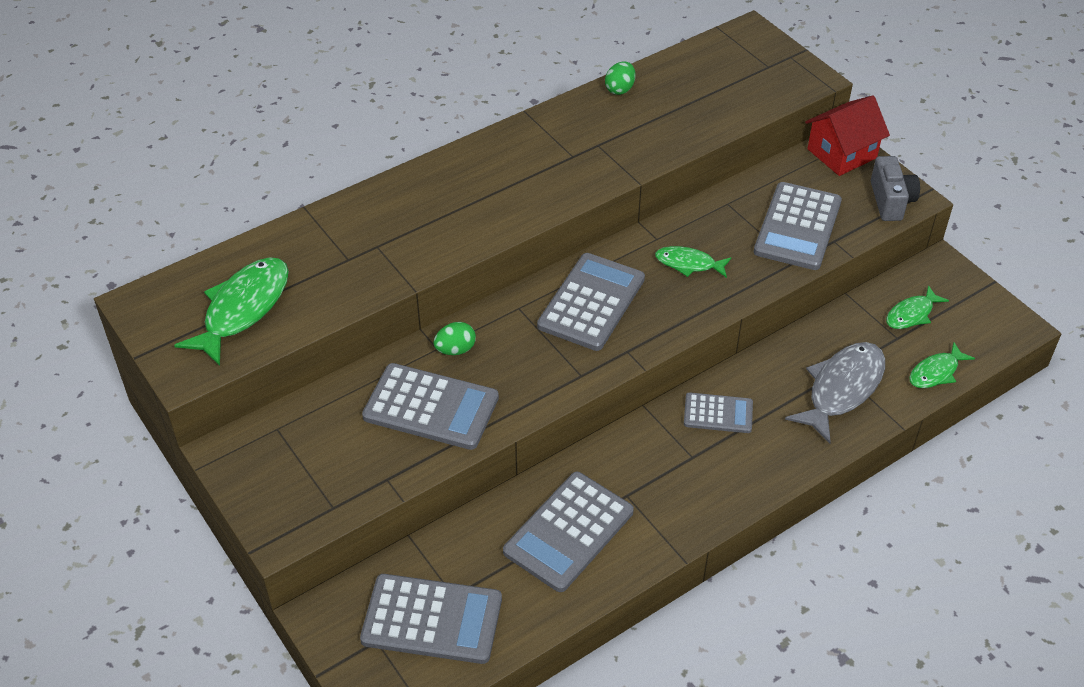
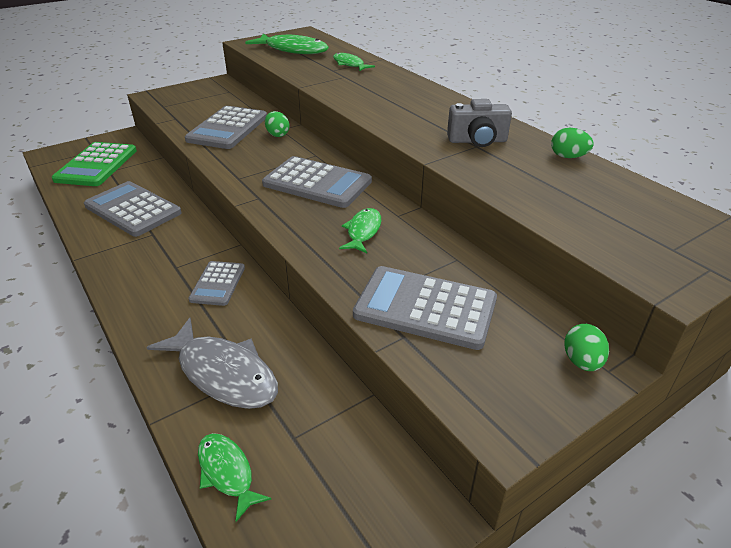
camera: 90 degrees right, 10 degrees down
(432, 619) = (96, 165): grey calculator -> green calculator
(842, 153) = (581, 362): red house -> green egg
(891, 201) = (492, 404): grey camera -> grey camera (477, 141)
(911, 314) = (333, 460): green fish -> green fish (349, 64)

